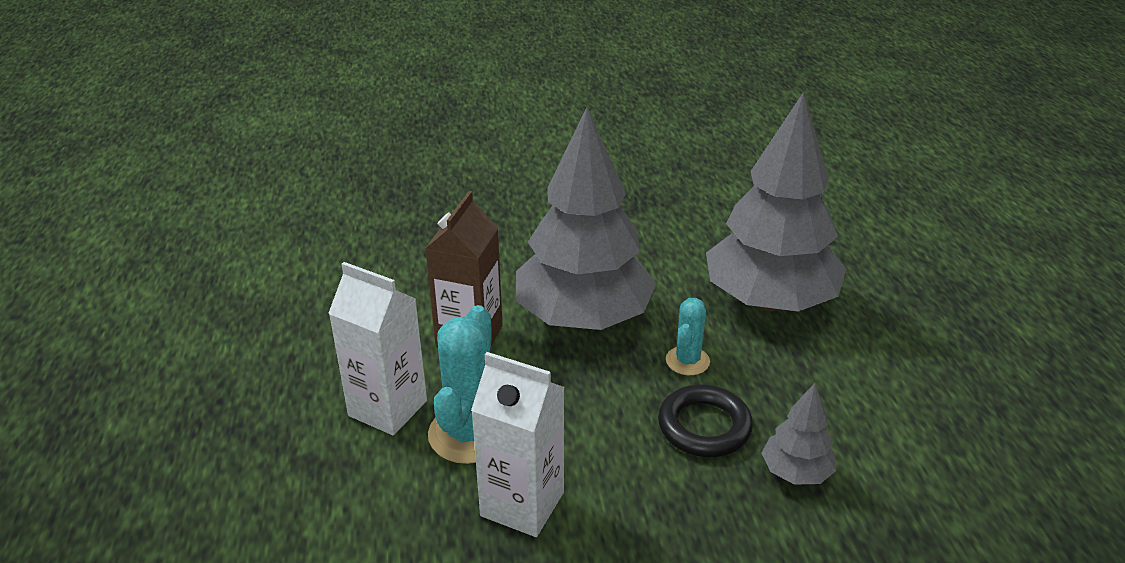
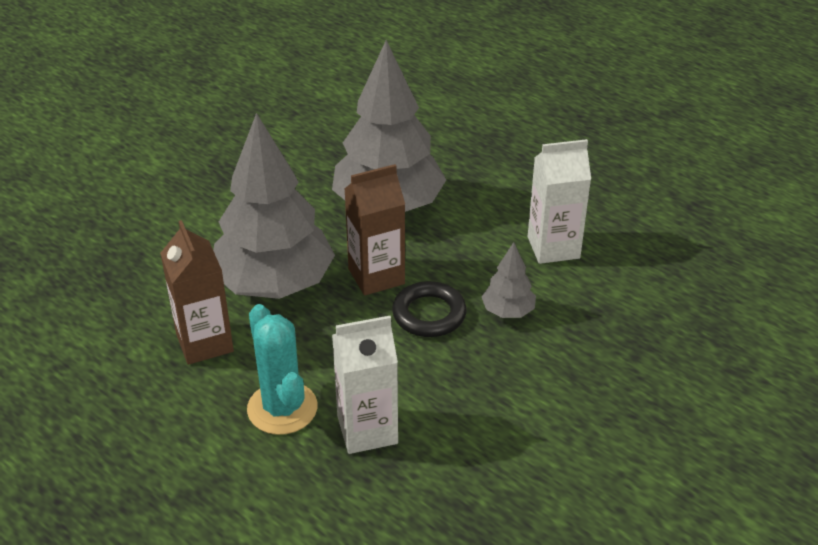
camera: 40 degrees left, 5 degrees up
(388, 408) = (202, 427): white carton -> white carton (553, 247)
(687, 361) = (376, 276): turquoise cactus -> brown carton

